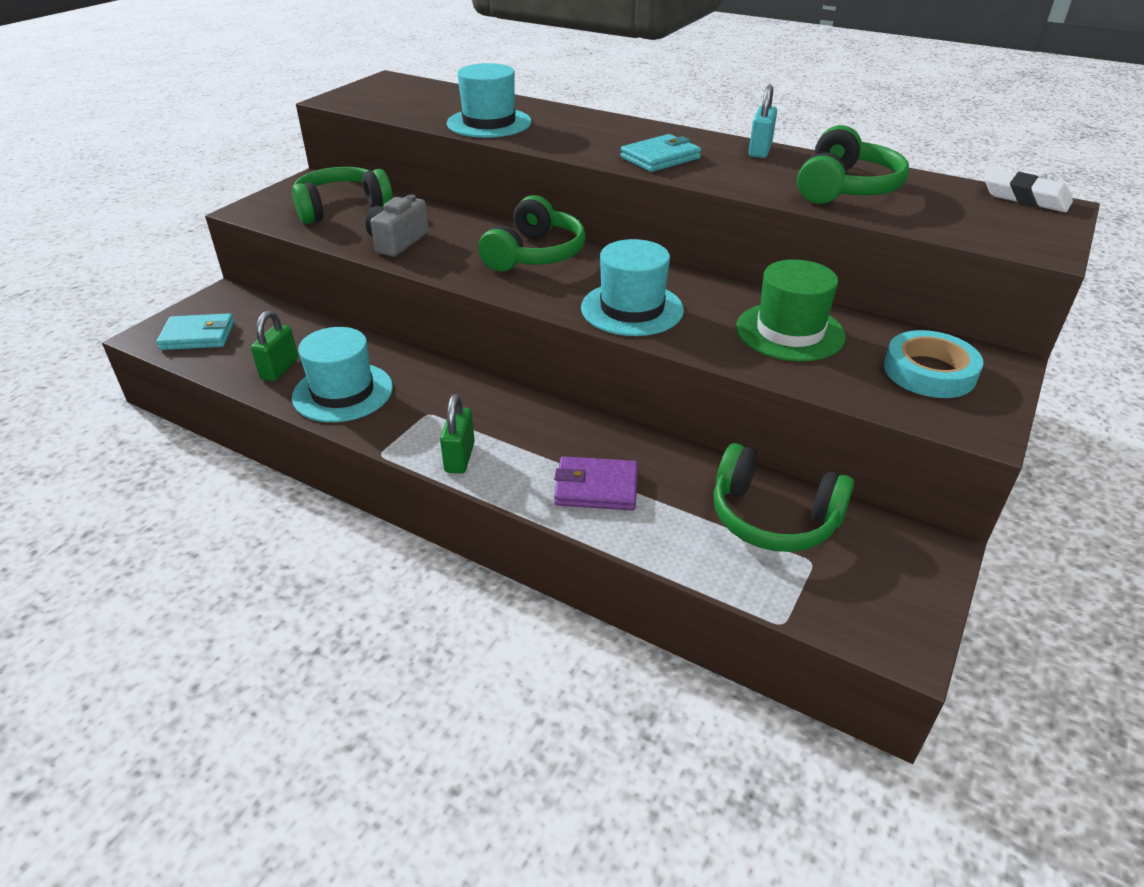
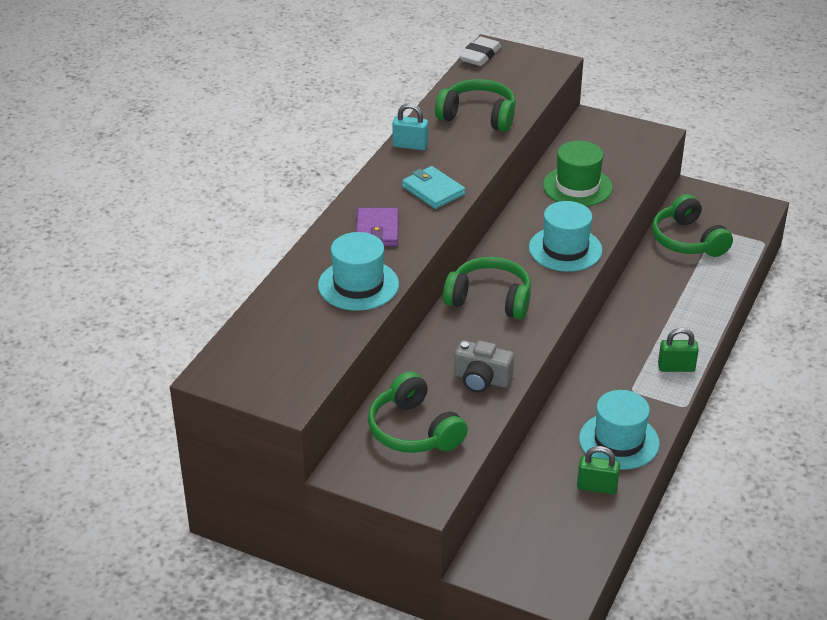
camera: 95 degrees left, 0 degrees up
(198, 336) = (558, 559): turquoise wallet -> none
(596, 487) = (685, 306): purple wallet -> purple wallet (377, 230)
(773, 518) = (687, 240): green headphones -> green headphones turned 135 degrees clockwise
(929, 372) = (608, 143): turquoise tape -> none

